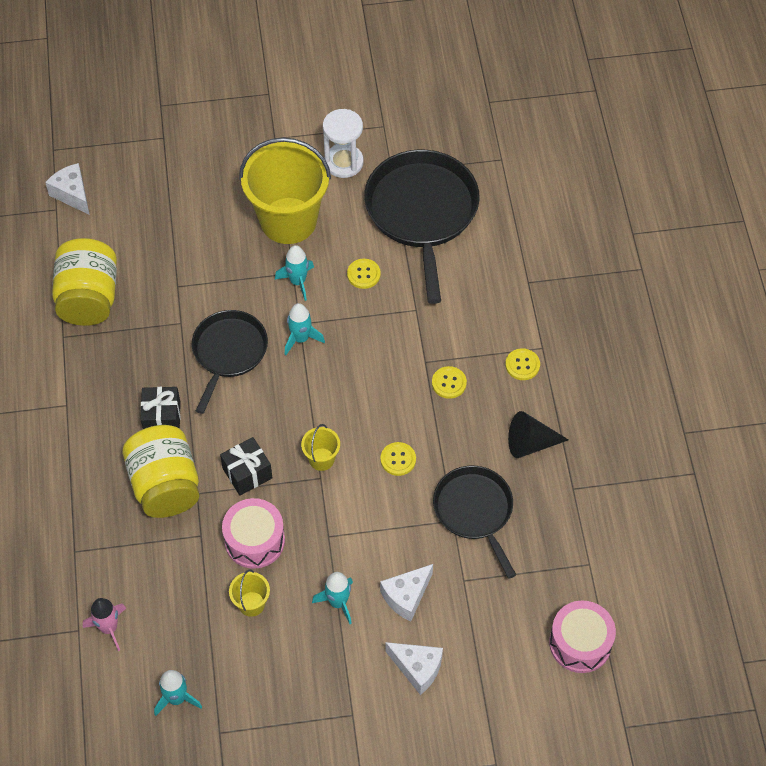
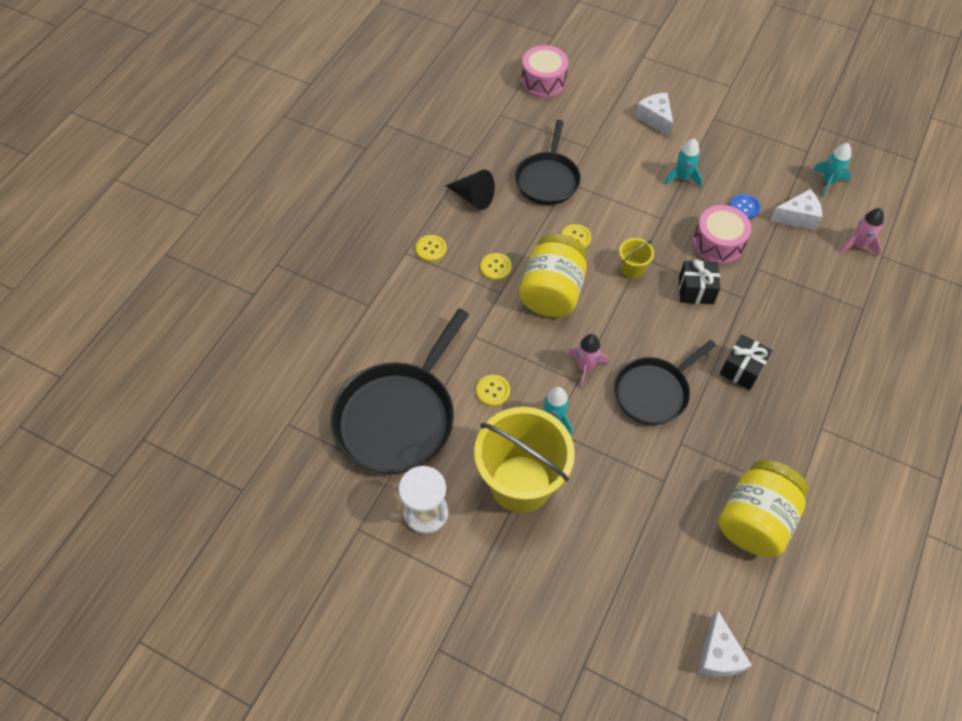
camera: 145 degrees left, 0 degrees up
(165, 485) = (766, 317): yellow jar -> yellow jar (552, 292)
(251, 604) = (744, 207): yellow bucket -> blue button
(301, 339) = (585, 367): turquoise rocket -> pink rocket
(406, 596) = (633, 157): white cheese -> white cheese (797, 217)

